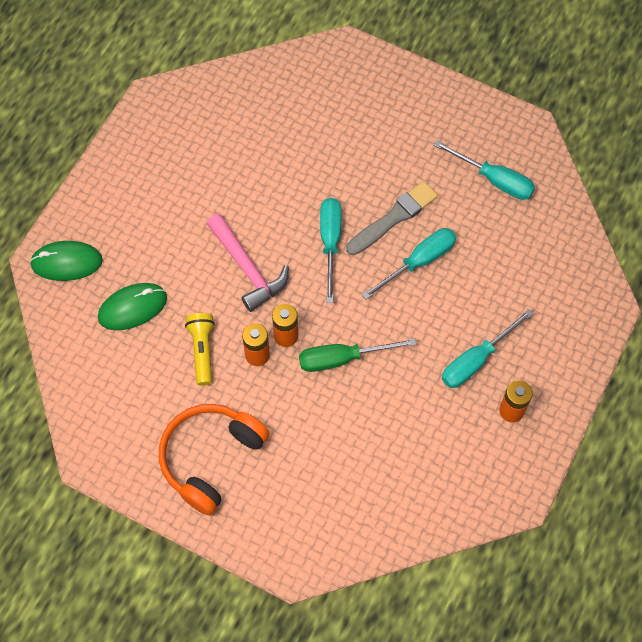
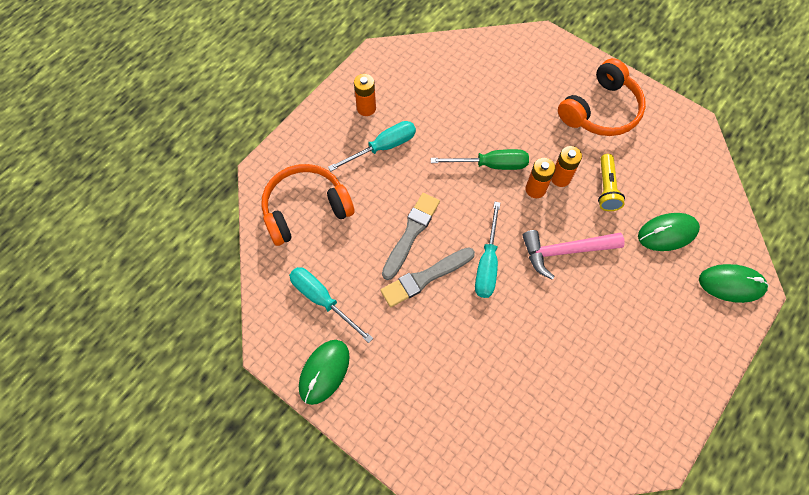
camera: 170 degrees left, 0 degrees up
(247, 269) = (564, 251): pink hammer -> pink hammer turned 75 degrees counterclockwise
(419, 262) = (411, 233): turquoise screwdriver -> grey brush
(472, 117) = (324, 372): none -> green mouse
(543, 270) = (305, 209): none -> orange headphones

